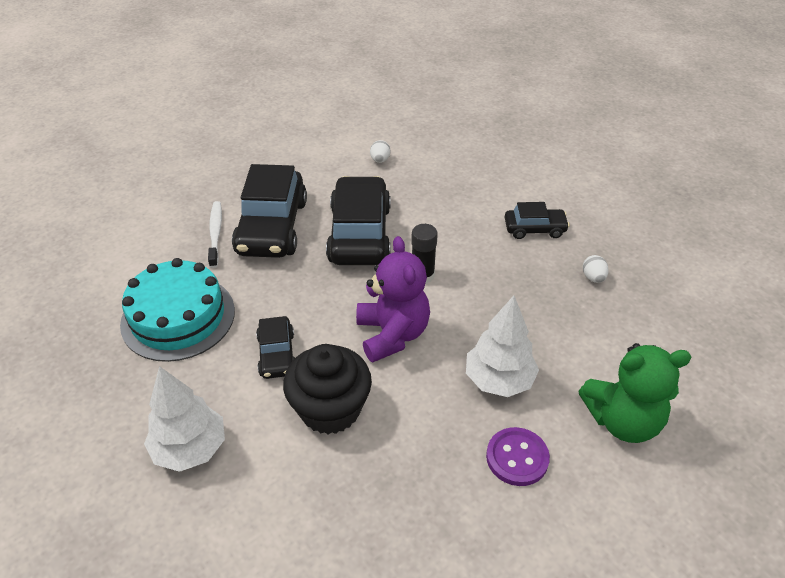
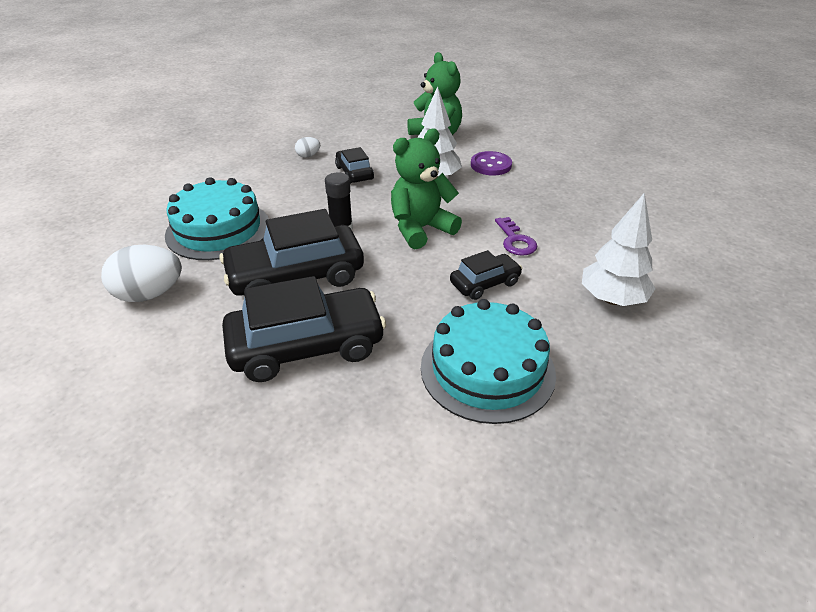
camera: 110 degrees left, 5 degrees down
(215, 233) = (337, 395): white toothbrush -> none
(330, 409) = (515, 241): black cupcake -> purple key
(380, 160) = (149, 294): white egg -> white egg, size x2.06
(392, 334) = (421, 229): purple teddy bear -> green teddy bear
(456, 198) = (218, 229): none -> turquoise cake
(534, 229) = (255, 184): black car -> black car (354, 173)

